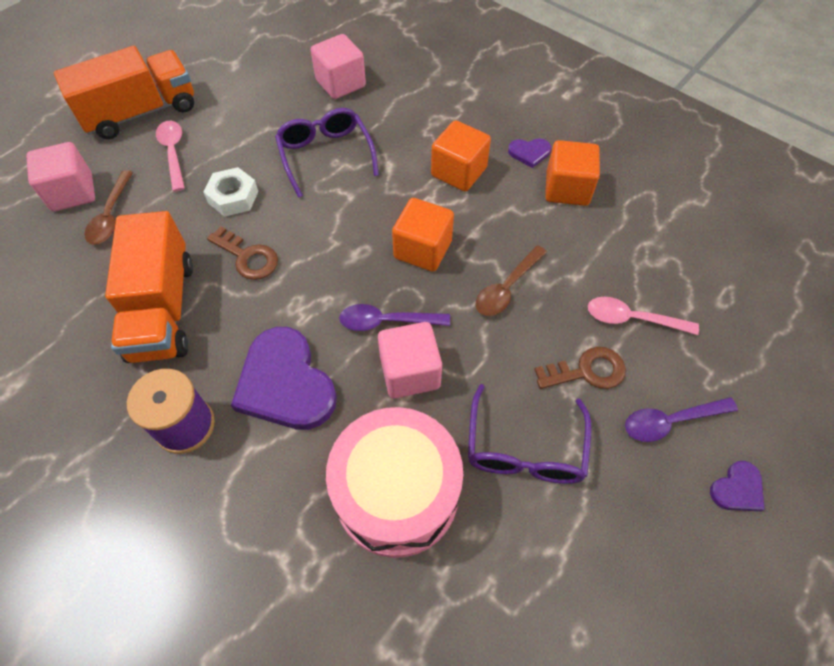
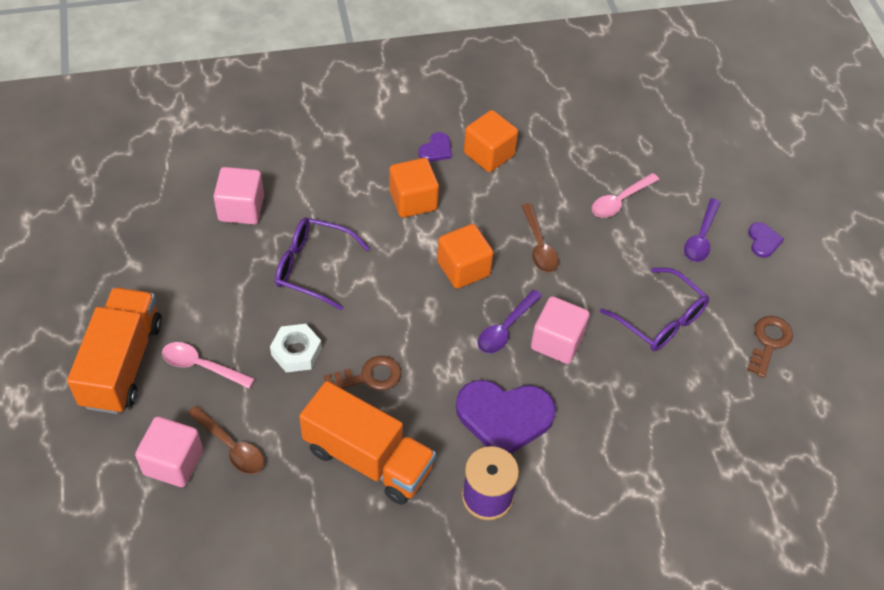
camera: 55 degrees left, 5 degrees down
(396, 493) = (636, 404): pink drum -> none
(587, 371) = (636, 251): brown key -> brown key (769, 342)

